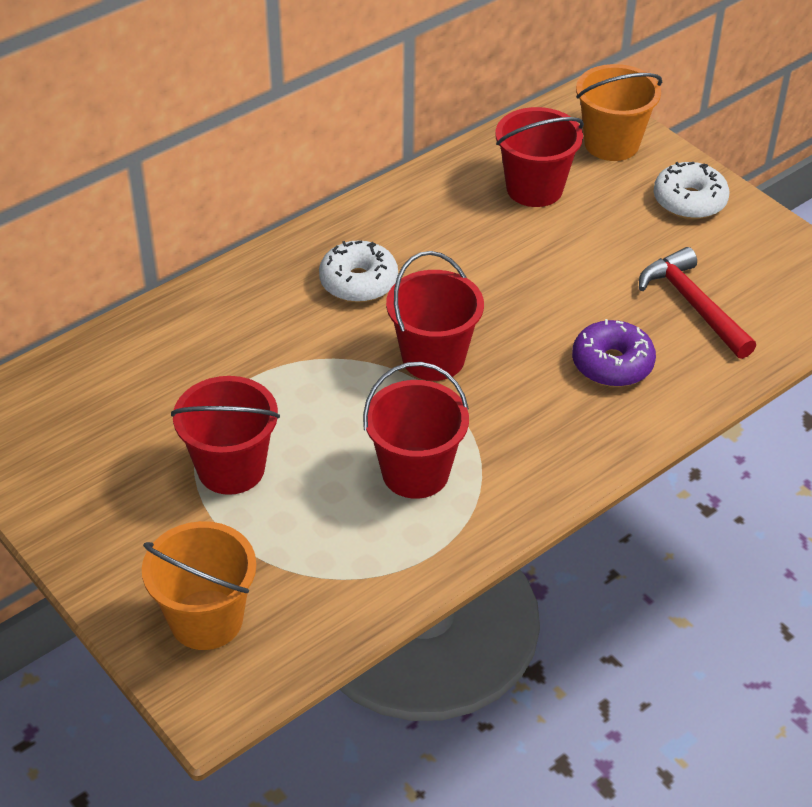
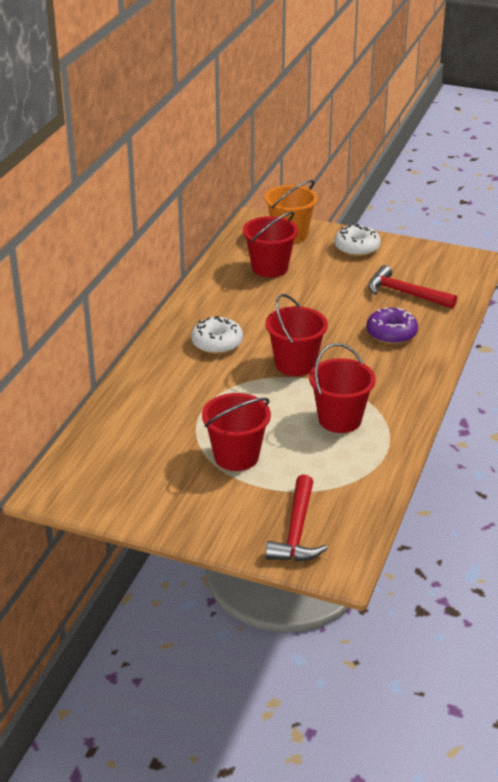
camera: 30 degrees left, 10 degrees down
(206, 620) = (297, 531): orange bucket -> red hammer

